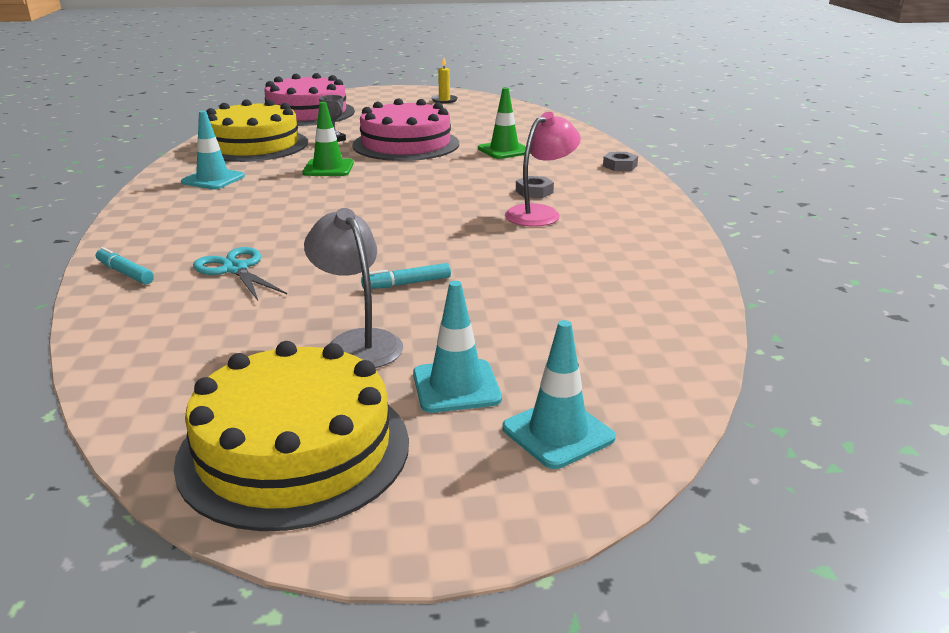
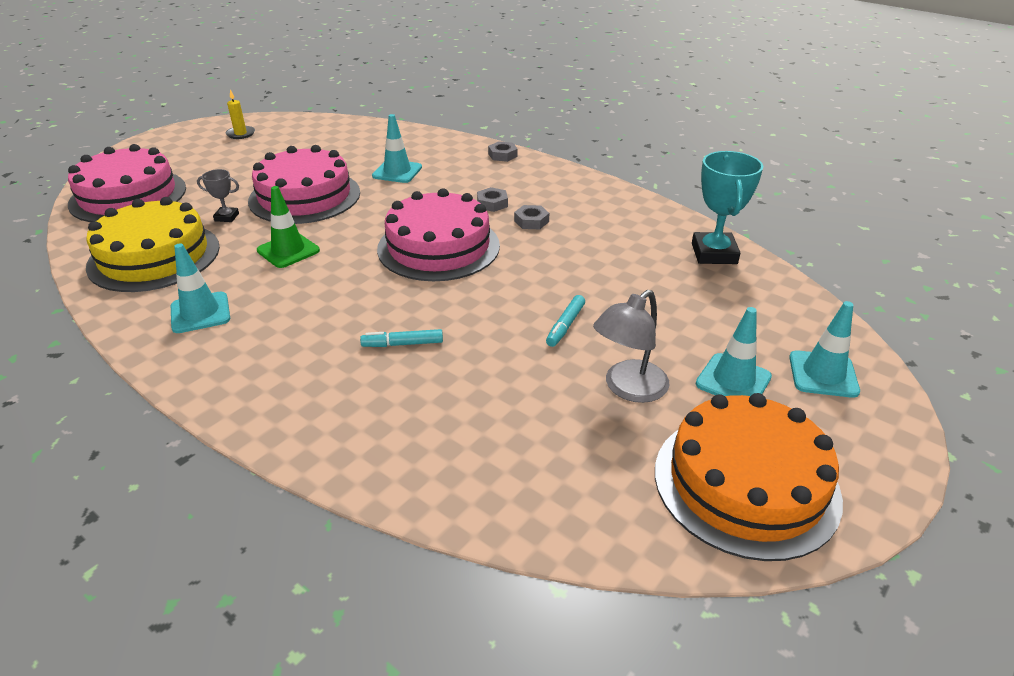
camera: 45 degrees left, 10 degrees up
(125, 273) = (341, 447): turquoise marker -> turquoise marker (402, 344)
(235, 269) = (425, 386): turquoise scissors -> none
(294, 450) = (746, 483): yellow cake -> orange cake
(357, 342) = (628, 388): grey lamp -> grey lamp turned 60 degrees counterclockwise
(428, 202) = (438, 247): none -> pink cake
(504, 150) = (397, 172): green traffic cone -> turquoise traffic cone
(540, 213) = (531, 221): pink lamp -> grey nut
(669, 300) = (714, 253): none -> turquoise trophy

